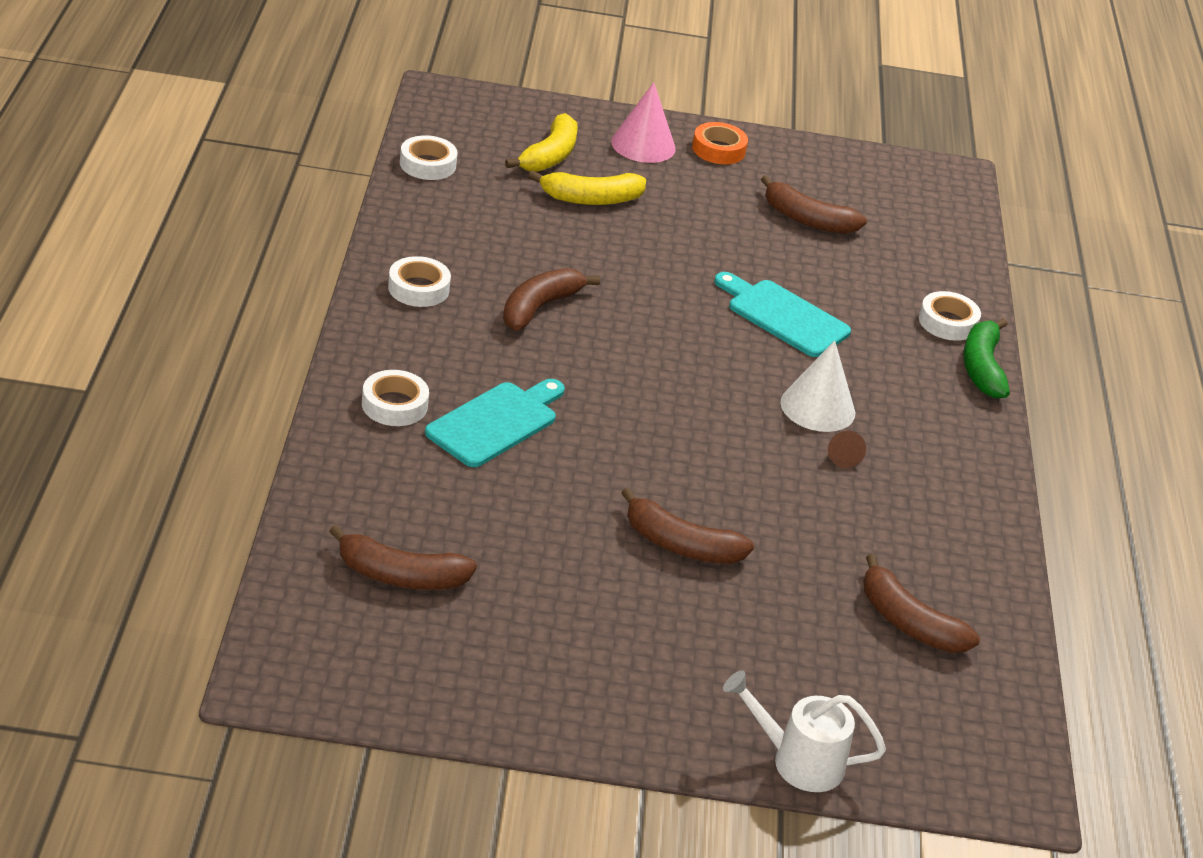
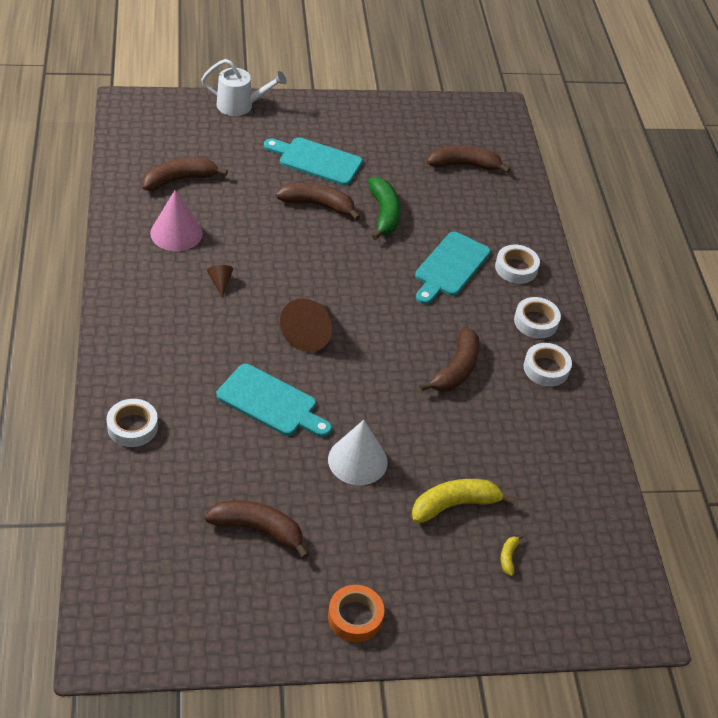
camera: 170 degrees right, 10 degrees up
(427, 164) = (603, 513): white tape -> white tape (536, 322)
(549, 156) = (508, 557): yellow banana -> yellow banana, size x0.45
(643, 145) = (429, 601): pink cone -> pink cone (176, 233)
(668, 623) = (316, 160): none -> turquoise cutting board
(723, 376) = (310, 333): none -> brown cone
(817, 407) = (239, 320): white cone -> white cone (357, 460)
(908, 622) = (179, 180): brown banana -> brown banana turned 60 degrees counterclockwise
(982, 368) = (108, 383): green banana -> green banana (384, 214)

